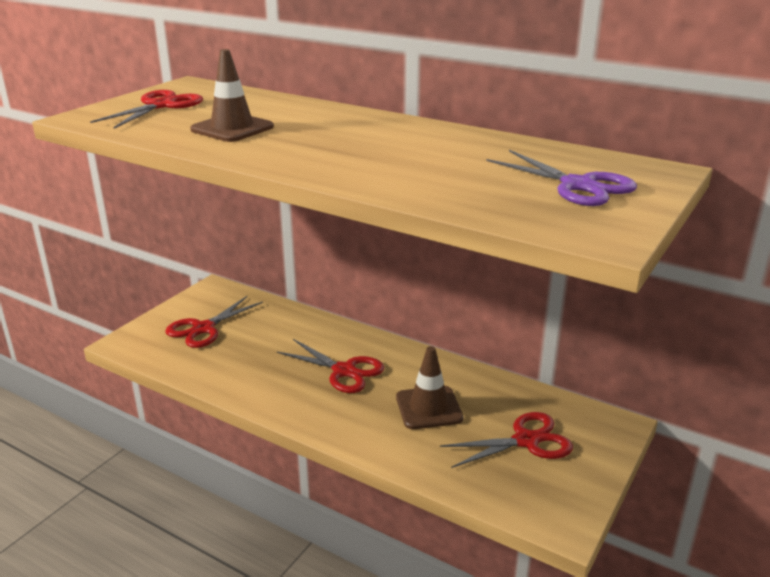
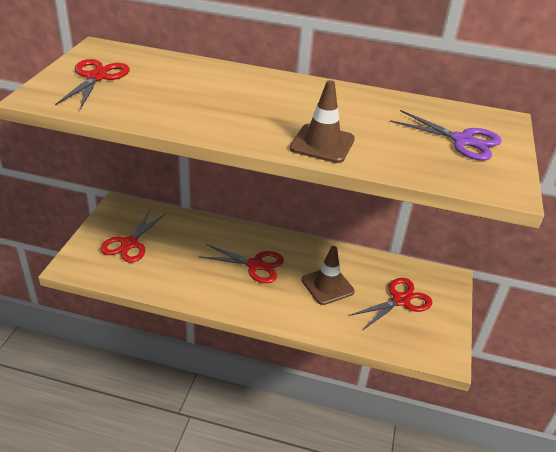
camera: 20 degrees left, 10 degrees up
(232, 128) = (178, 101): brown traffic cone -> brown traffic cone (322, 144)

